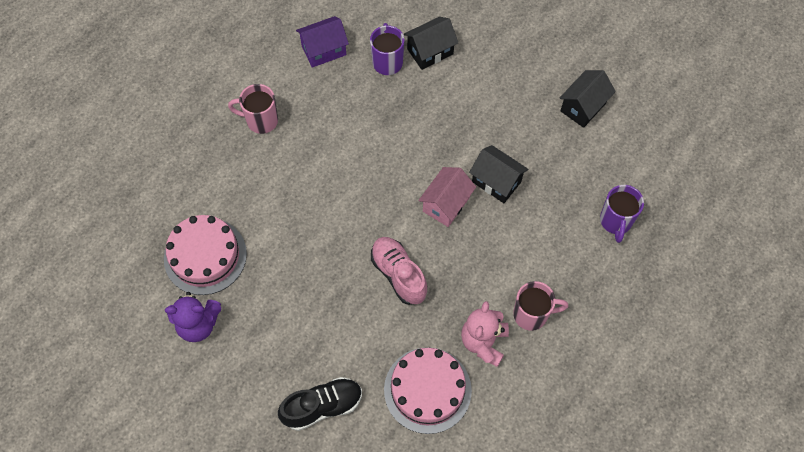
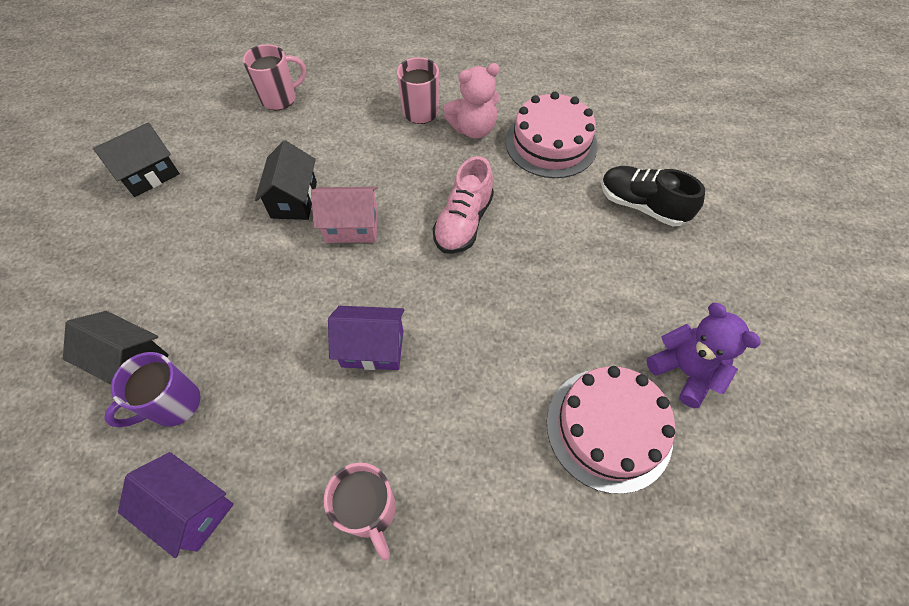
camera: 125 degrees left, 5 degrees down
(347, 168) = (372, 348): none -> purple house
(583, 107) = (150, 175): black house -> black house turned 45 degrees counterclockwise
(615, 221) = (280, 98): purple mug -> pink mug

